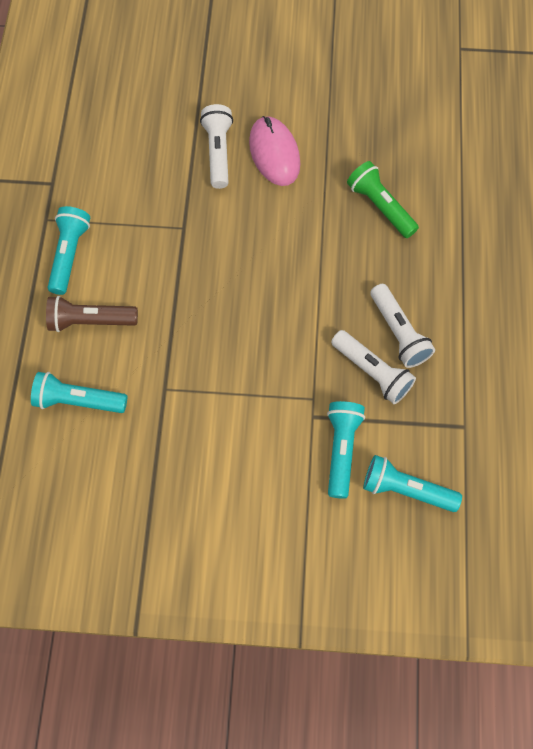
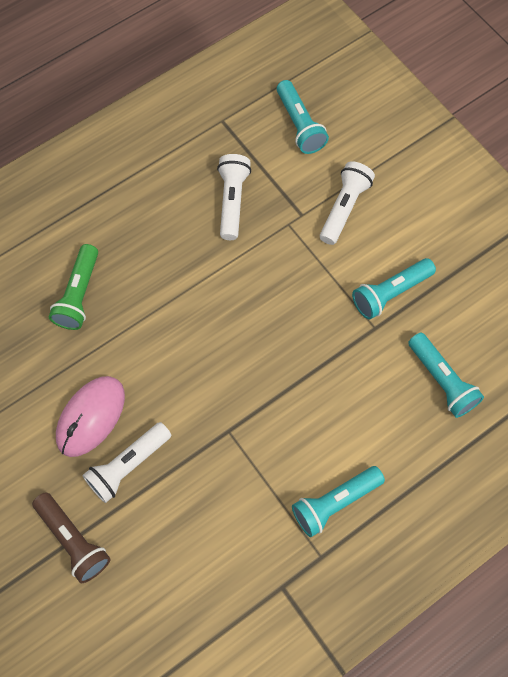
camera: 130 degrees left, 0 degrees up
(90, 321) = (374, 430): brown flashlight -> brown flashlight (73, 540)
(341, 450) = (309, 180): turquoise flashlight -> turquoise flashlight (390, 293)
(398, 332) = (184, 206): white flashlight -> white flashlight (344, 208)

